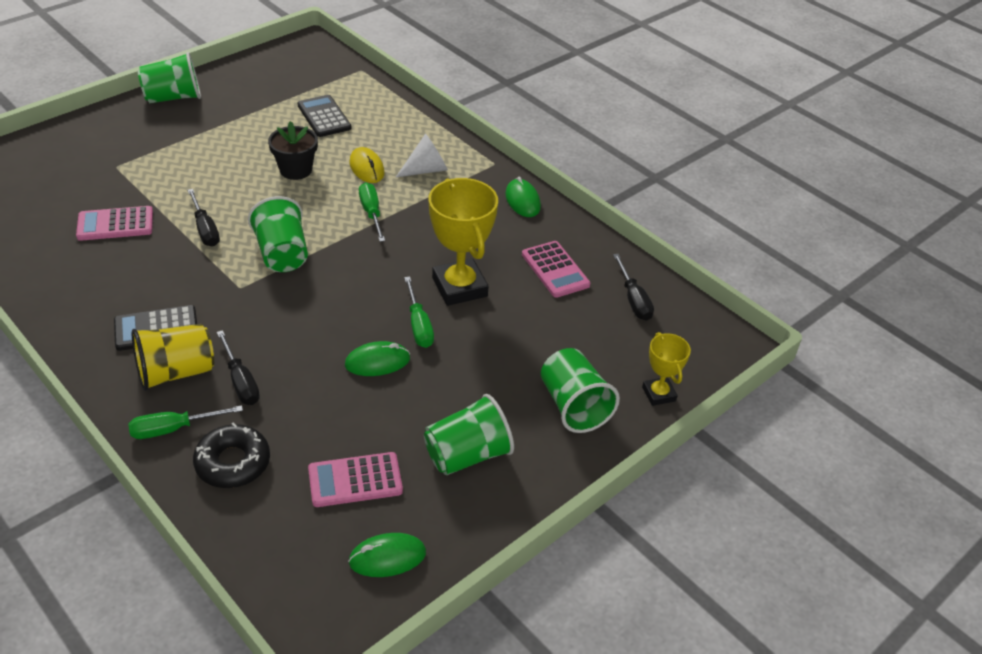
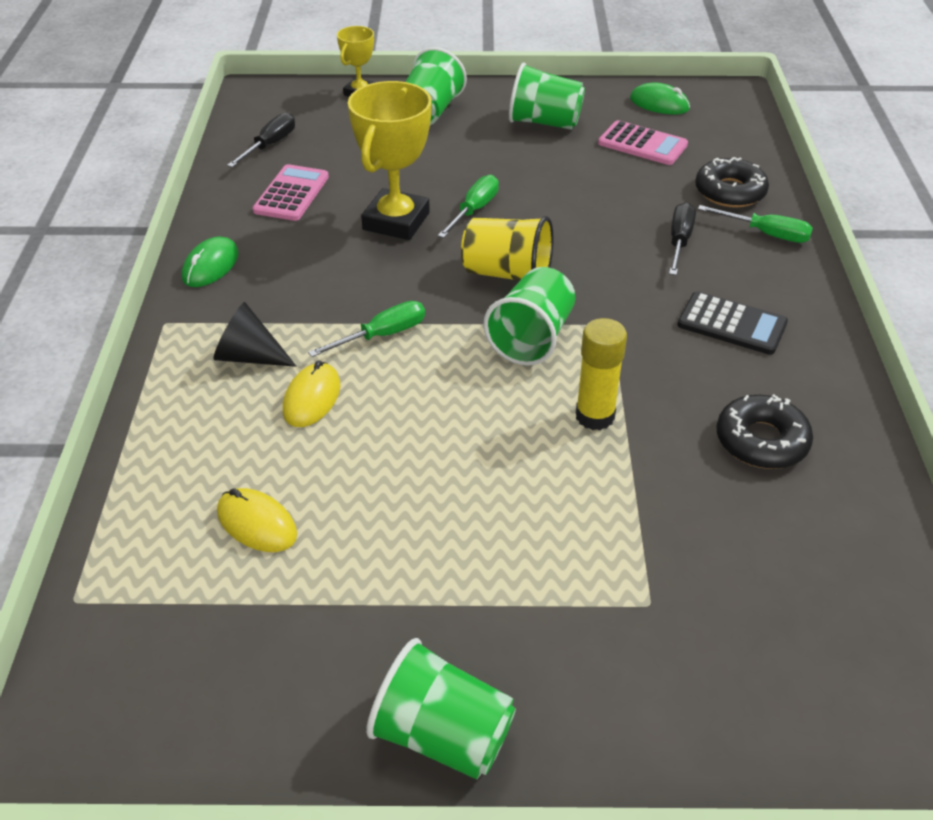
camera: 135 degrees left, 0 degrees up
(96, 261) = (761, 441): none -> black donut
(115, 224) = (708, 487): pink calculator -> none
(176, 372) = (736, 275): yellow cup -> yellow cup (507, 274)
(205, 229) = (595, 416): black screwdriver -> yellow glue stick
(296, 170) = (400, 446): black flower pot -> none
(324, 117) = (257, 523): black calculator -> yellow mouse
(371, 213) = (382, 335): green screwdriver -> green screwdriver turned 150 degrees counterclockwise
(377, 362) = (543, 202): green mouse -> none
(426, 170) = (249, 356): white cone -> black cone

